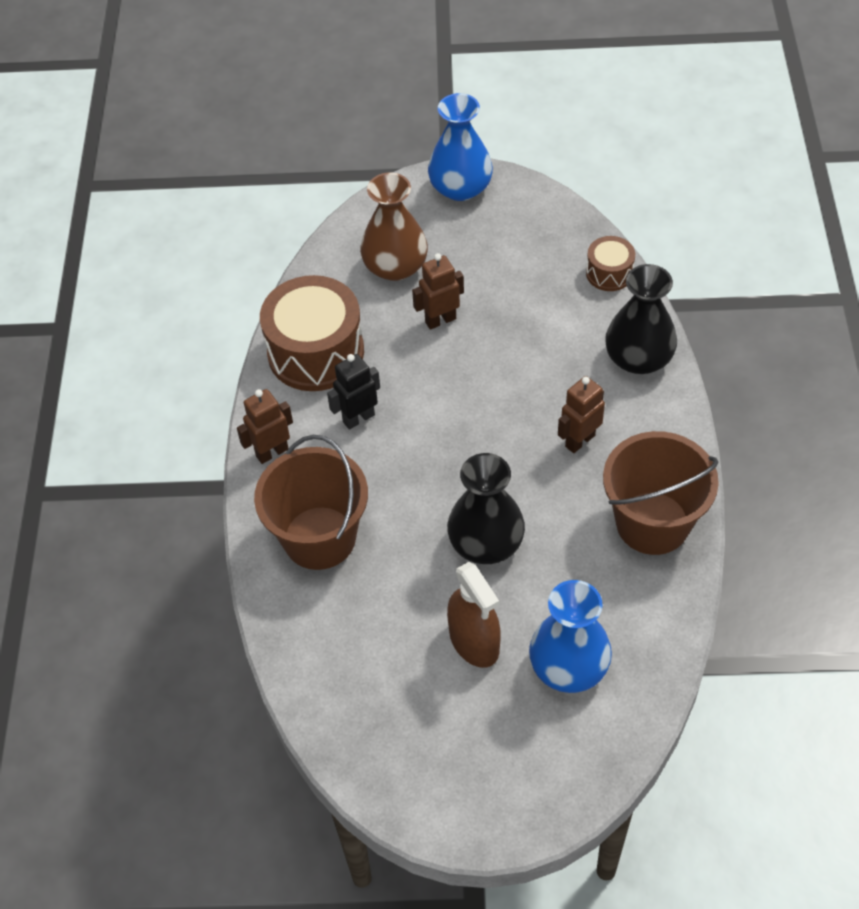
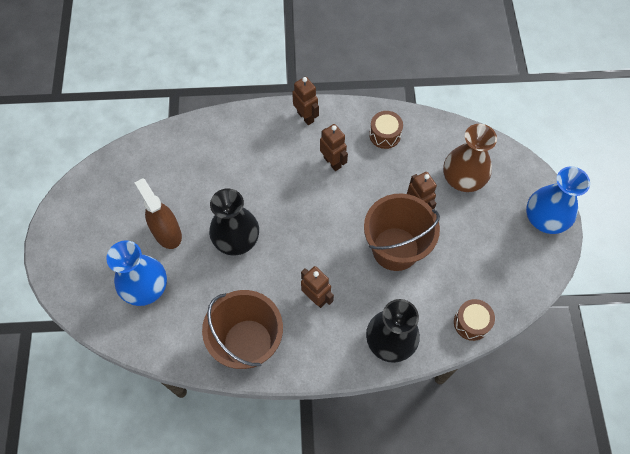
camera: 85 degrees right, 10 degrees up
(316, 352) = (385, 135): brown drum -> brown drum, size x0.50
(319, 538) = (243, 146): brown bucket -> brown bucket (395, 249)
(358, 418) = (332, 162): black robot -> brown robot
(474, 641) = (167, 233): brown spray bottle -> brown spray bottle turned 90 degrees clockwise

